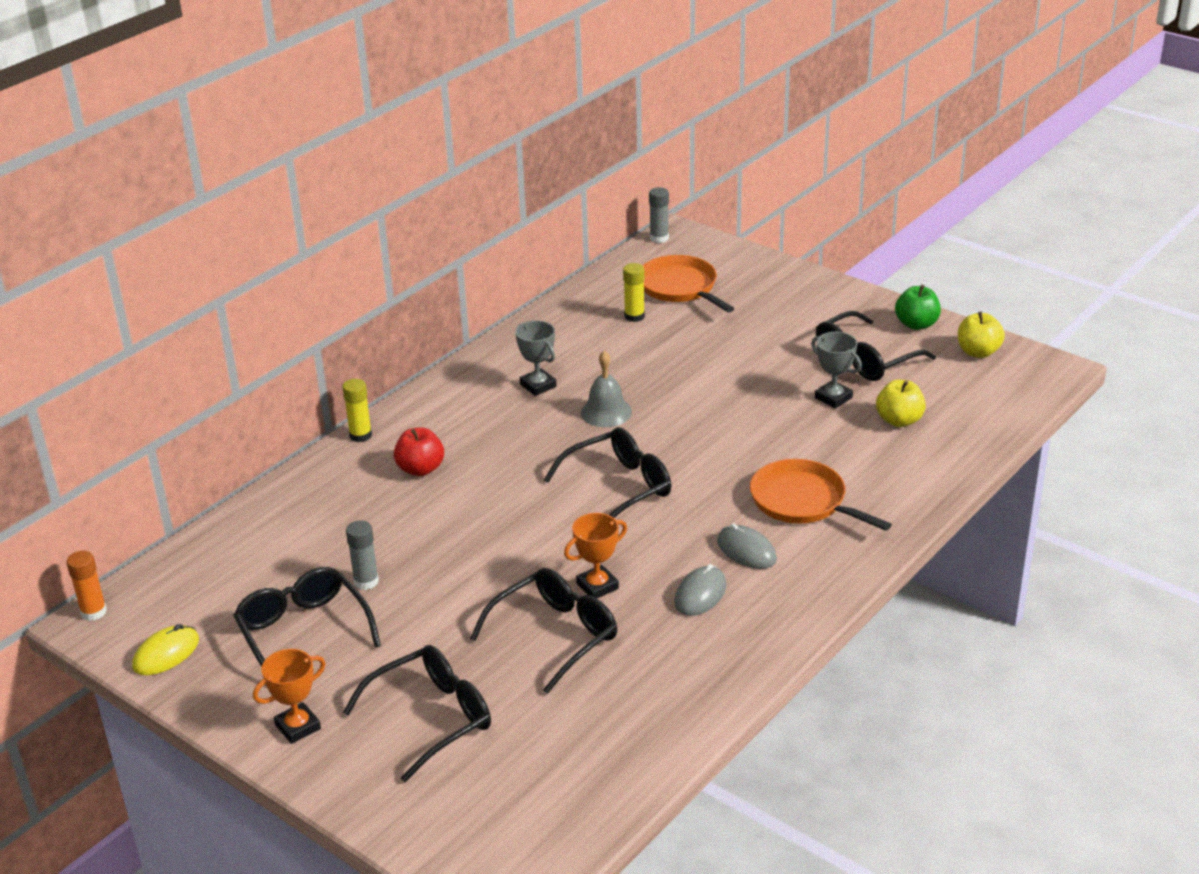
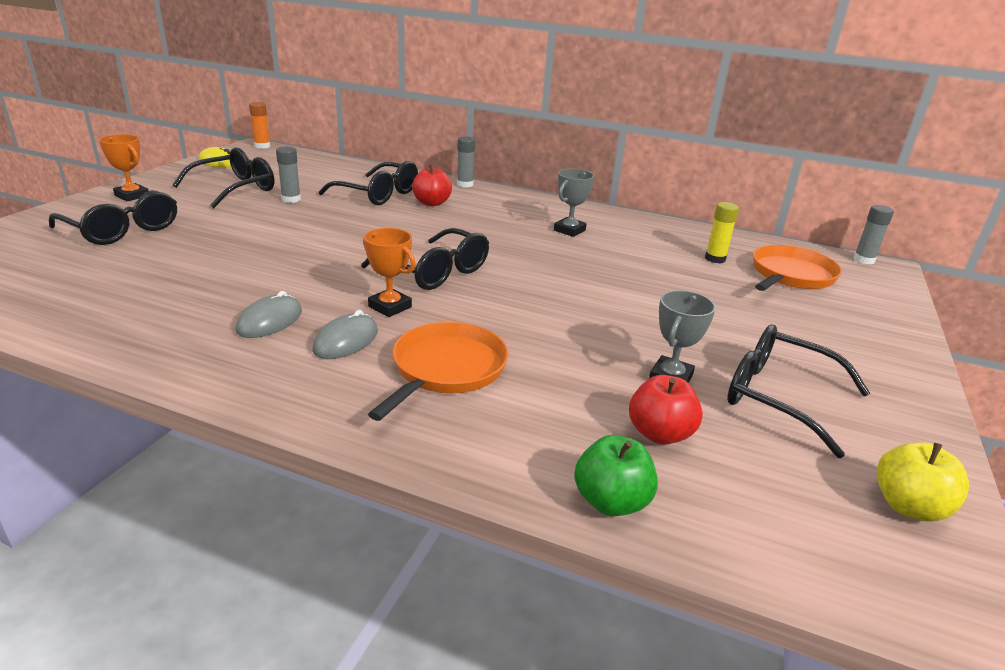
camera: 70 degrees right, 5 degrees down
(360, 435) = (465, 184): yellow glue stick -> grey glue stick
(556, 635) = (215, 263): black glasses -> black glasses (378, 194)
(597, 586) = (284, 273): orange trophy -> orange trophy (390, 307)
(606, 412) = (549, 258): grey bell -> none
(700, 594) = (270, 321): grey mouse -> grey mouse turned 75 degrees counterclockwise
(899, 420) = (659, 434): yellow apple -> red apple
(916, 324) = (910, 437): green apple -> green apple (611, 501)

